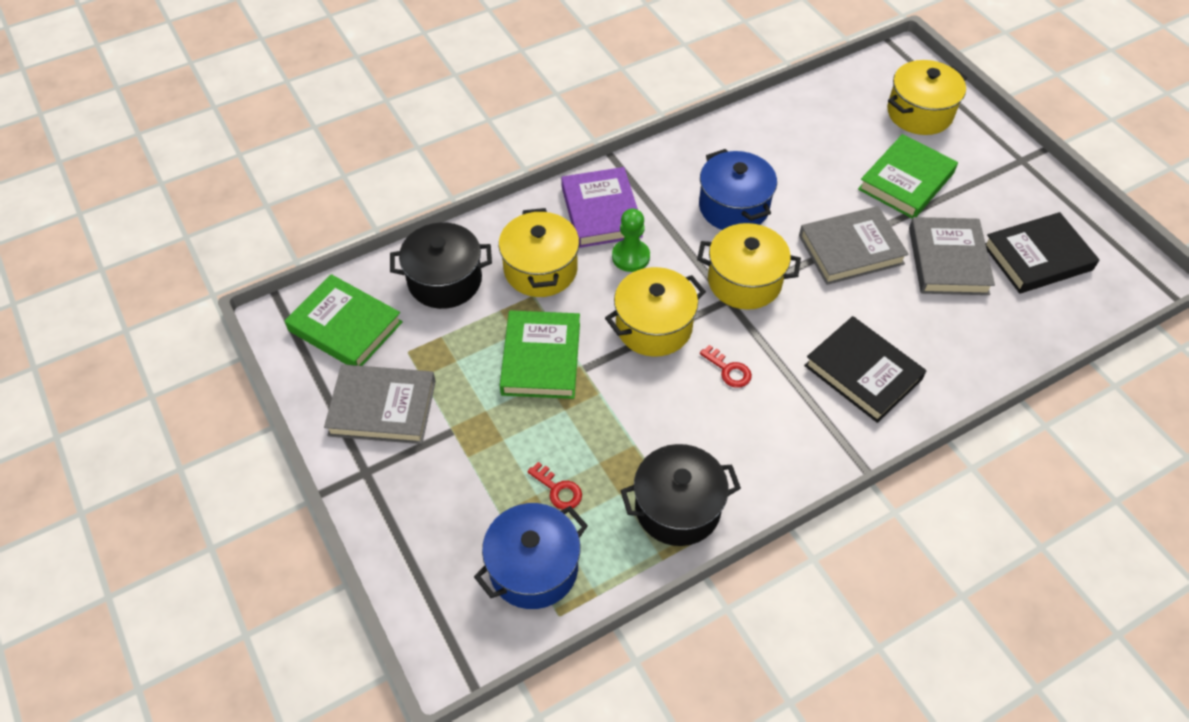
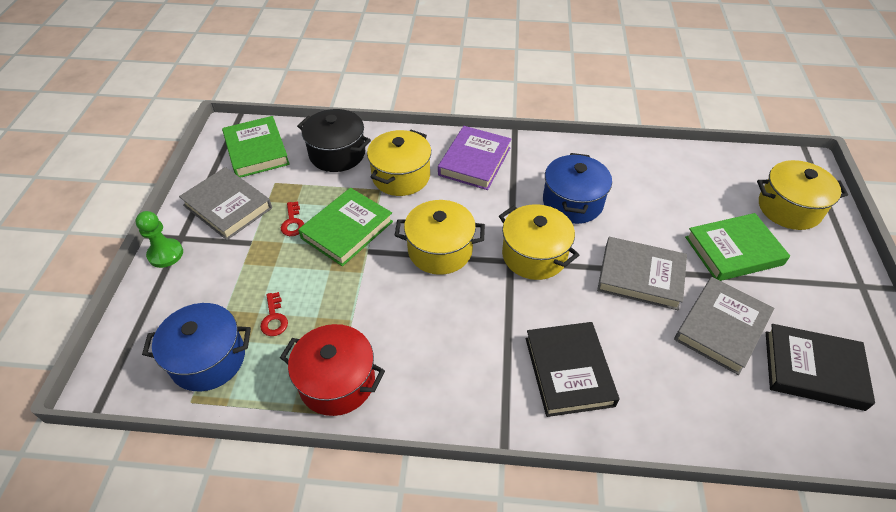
camera: 35 degrees right, 5 degrees down
(630, 257) = (467, 198): green pawn -> green pawn (165, 254)
(677, 508) = (337, 382): black pot -> red pot
(729, 370) = (465, 309): red key -> red key (293, 222)

